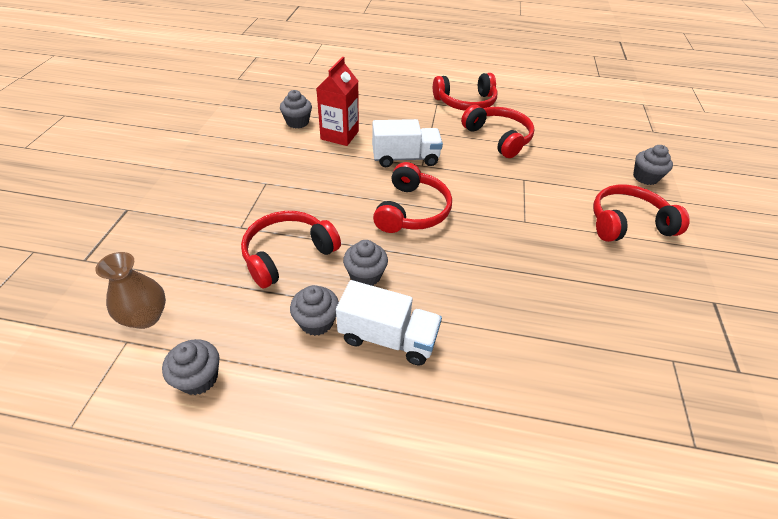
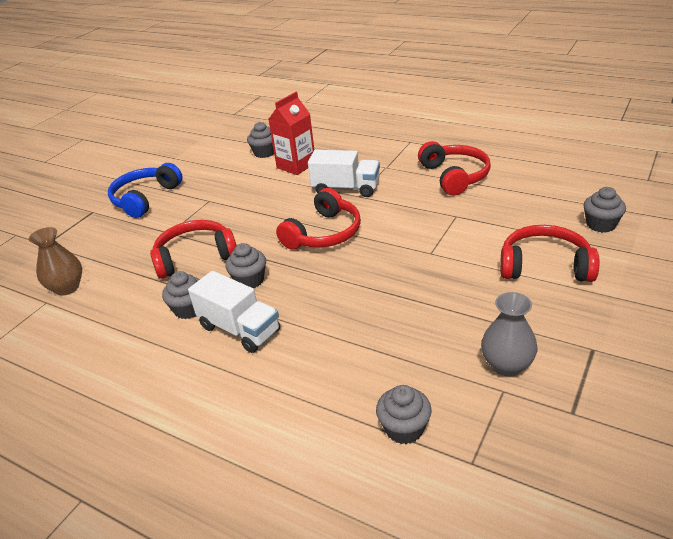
camera: 25 degrees right, 10 degrees down
(187, 186) = (145, 198): none -> blue headphones
(199, 378) = (81, 334): grey cupcake -> grey cupcake (404, 428)
(465, 102) = (441, 142): red headphones -> none
(660, 332) = (506, 365): none -> grey vase

